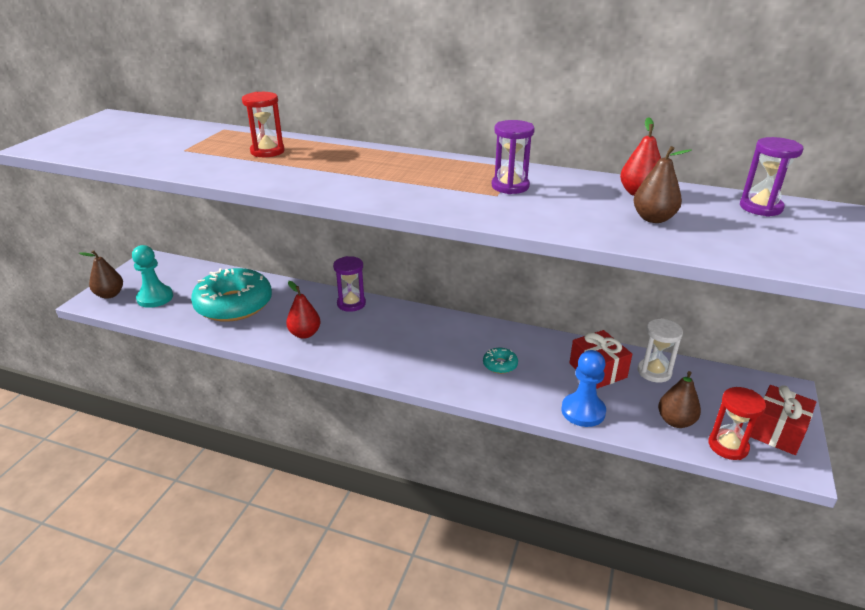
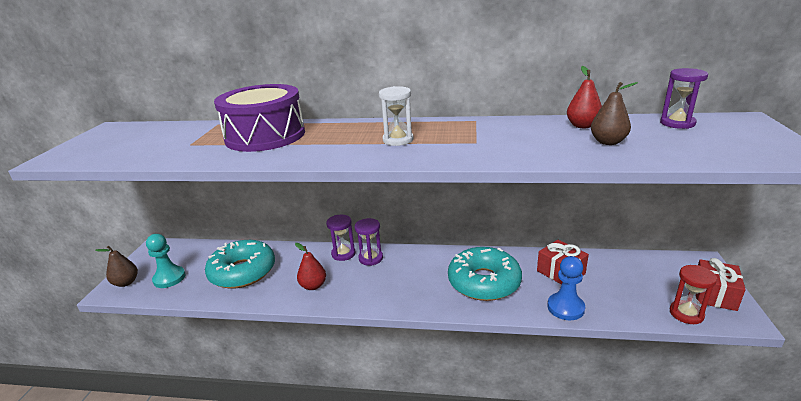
camera: 10 degrees left, 5 degrees down
(267, 151) = (265, 136): red hourglass -> purple drum
(500, 365) = (484, 282): turquoise donut -> turquoise donut, size x2.50
(510, 186) = (481, 134): purple hourglass -> purple hourglass (370, 258)
(654, 372) = (603, 266): white hourglass -> white hourglass (398, 140)
(675, 421) = (638, 302): brown pear -> none

